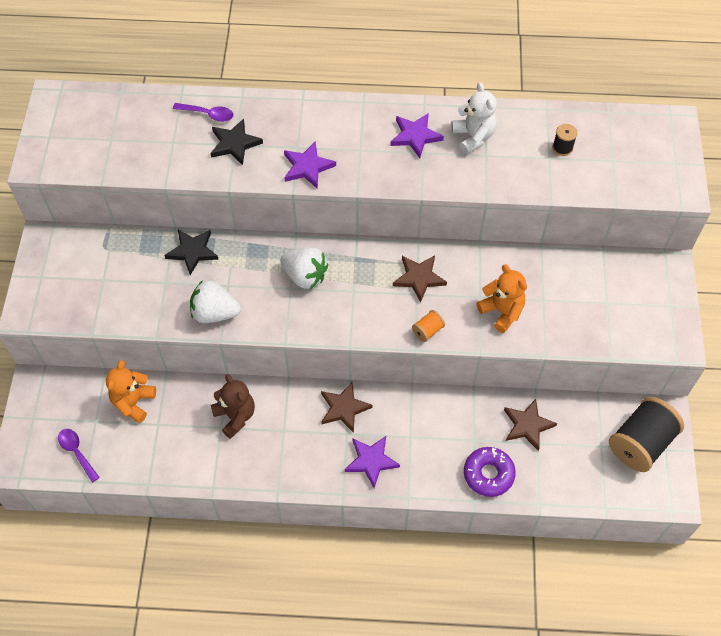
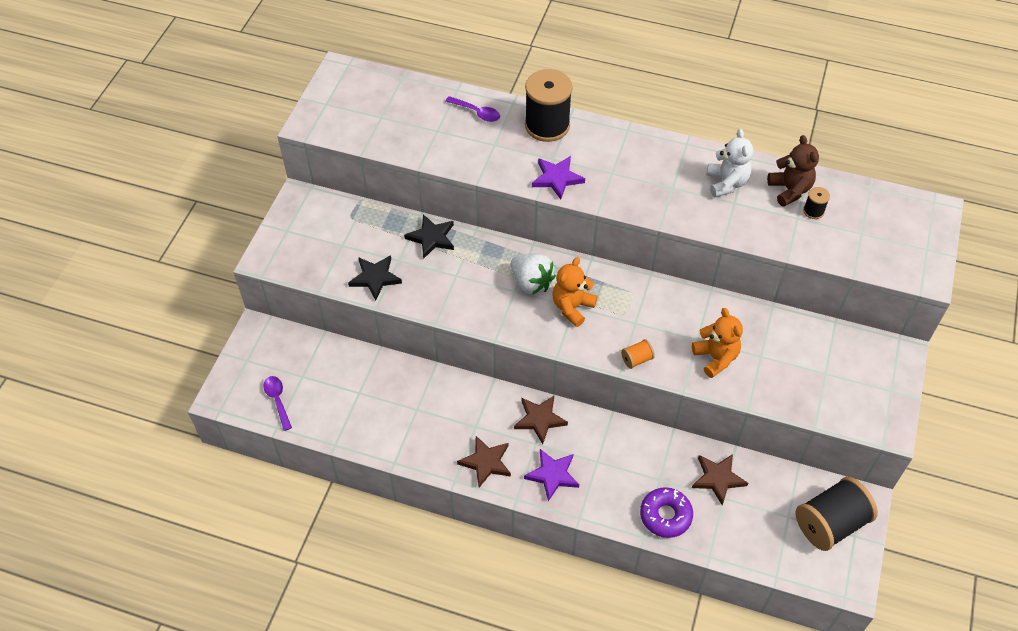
camera: 15 degrees right, 5 degrees down
(133, 402) = (342, 367): orange teddy bear -> orange teddy bear (572, 307)
(215, 313) = (437, 297): white strawberry -> none
(235, 144) = (494, 143): black star -> black star (375, 278)
(235, 416) = (433, 402): brown teddy bear -> brown teddy bear (789, 190)
(282, 113) = (547, 125): none -> black spool
(415, 136) = (669, 171): purple star -> none
(419, 278) = (642, 308): brown star -> brown star (486, 462)

